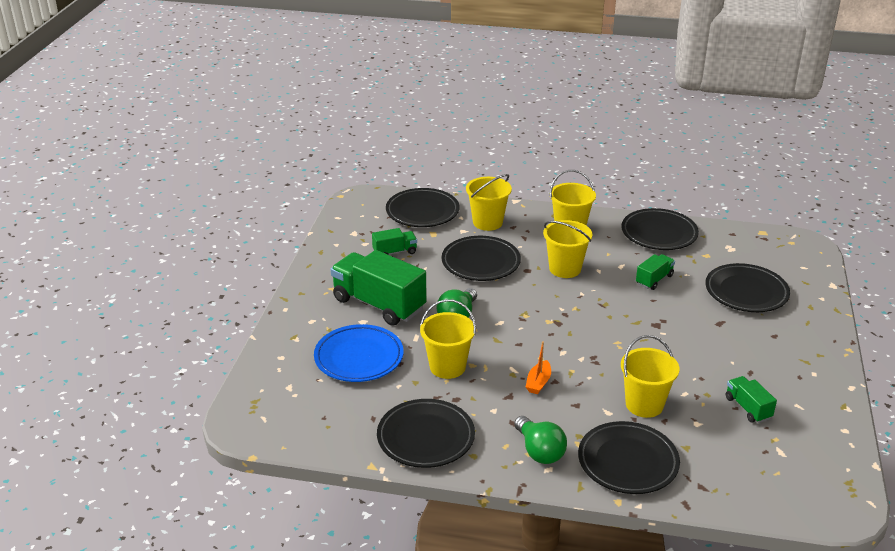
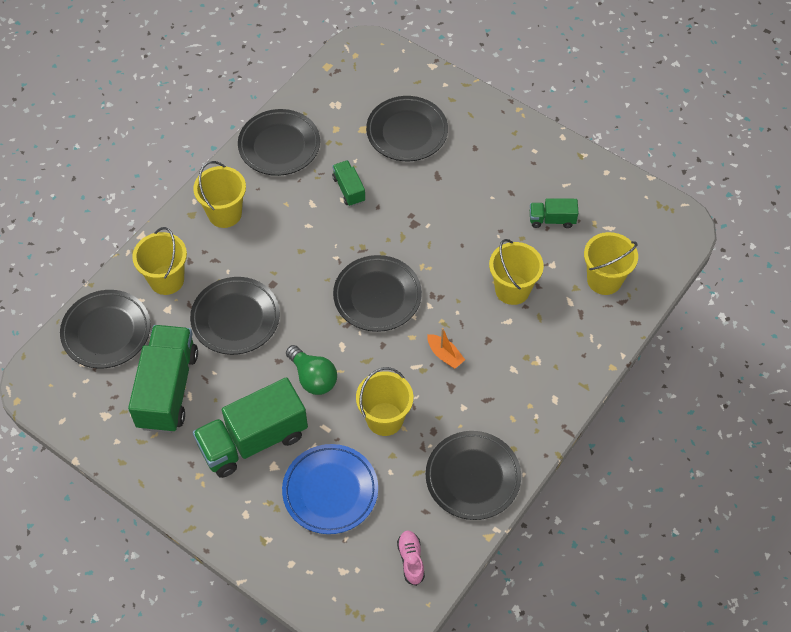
camera: 65 degrees left, 25 degrees up
(320, 423) = (411, 560): none -> pink shoe
(395, 252) = (168, 389): green truck -> green truck, size x2.07
(539, 451) = (531, 396): green light bulb -> none
(565, 269) = (289, 251): yellow bucket -> yellow bucket (604, 280)
(627, 462) = (573, 337): black plate -> black plate (377, 296)

